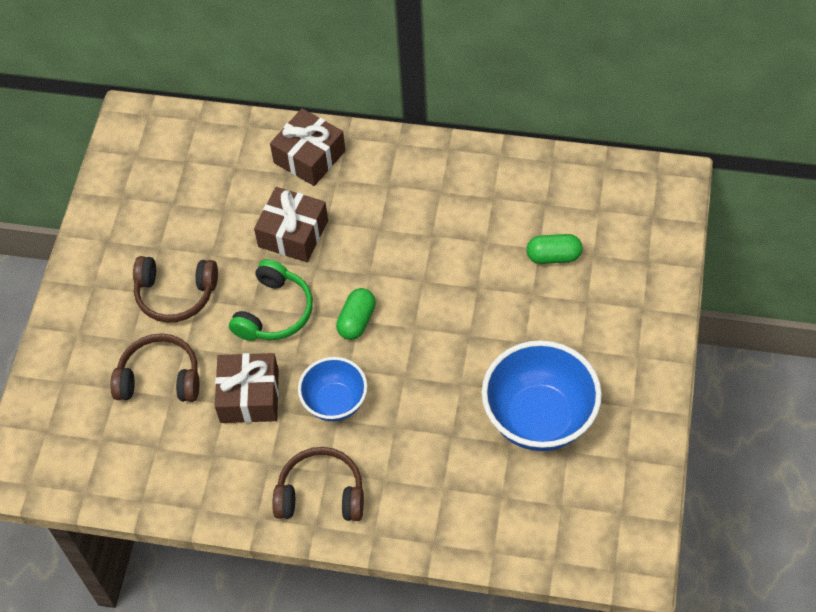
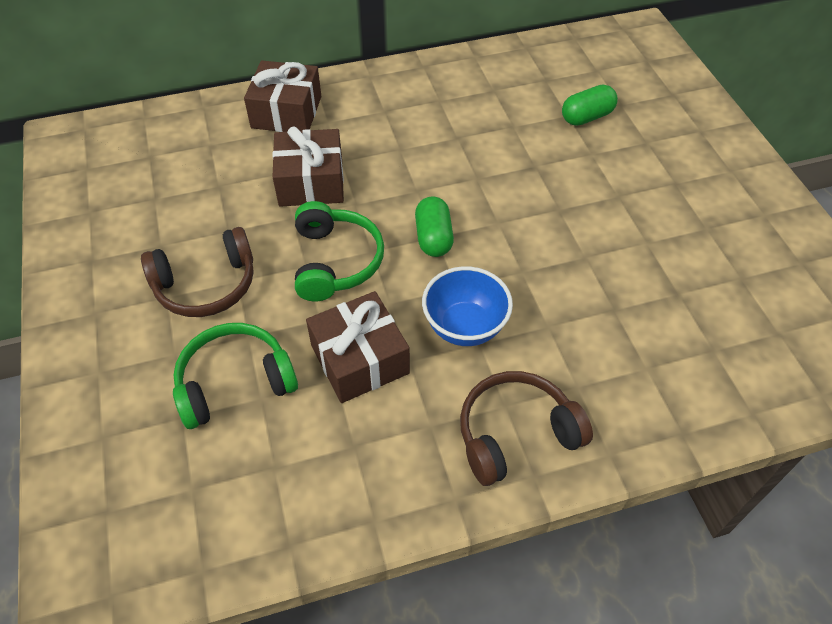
camera: 30 degrees left, 5 degrees down
(160, 378) = (235, 383): brown headphones -> green headphones
(539, 418) = (688, 258): blue bowl -> none

